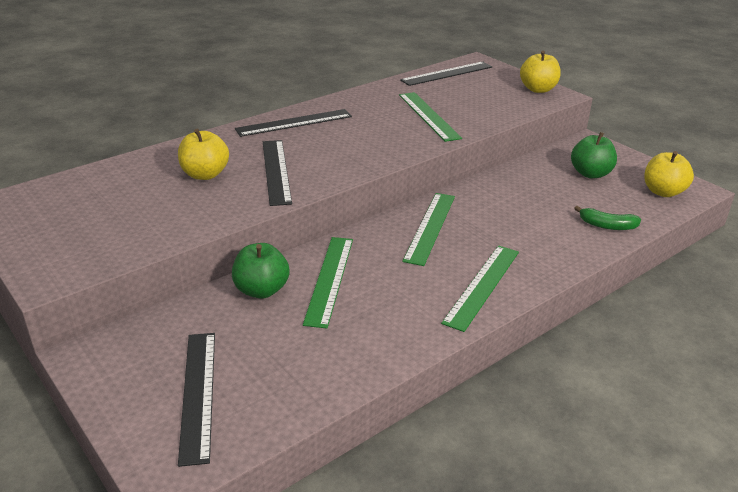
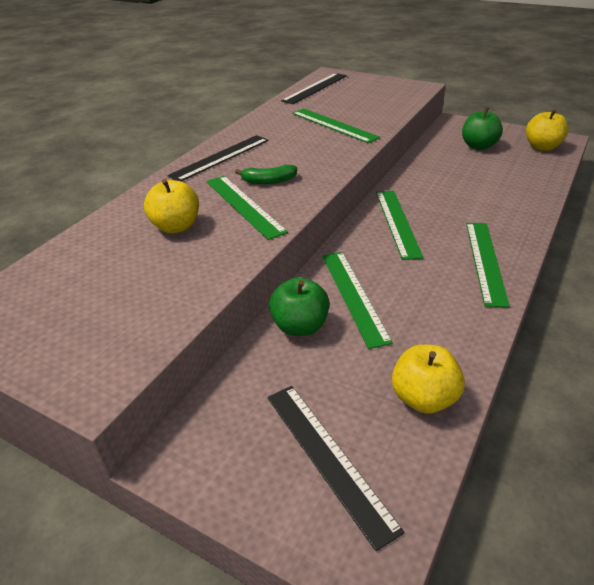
camera: 20 degrees left, 5 degrees up
(276, 171) = (244, 205): black ruler -> green ruler
(538, 89) = (399, 86): yellow apple -> yellow apple (424, 398)
(607, 226) = (529, 184): green banana -> green banana (268, 181)

